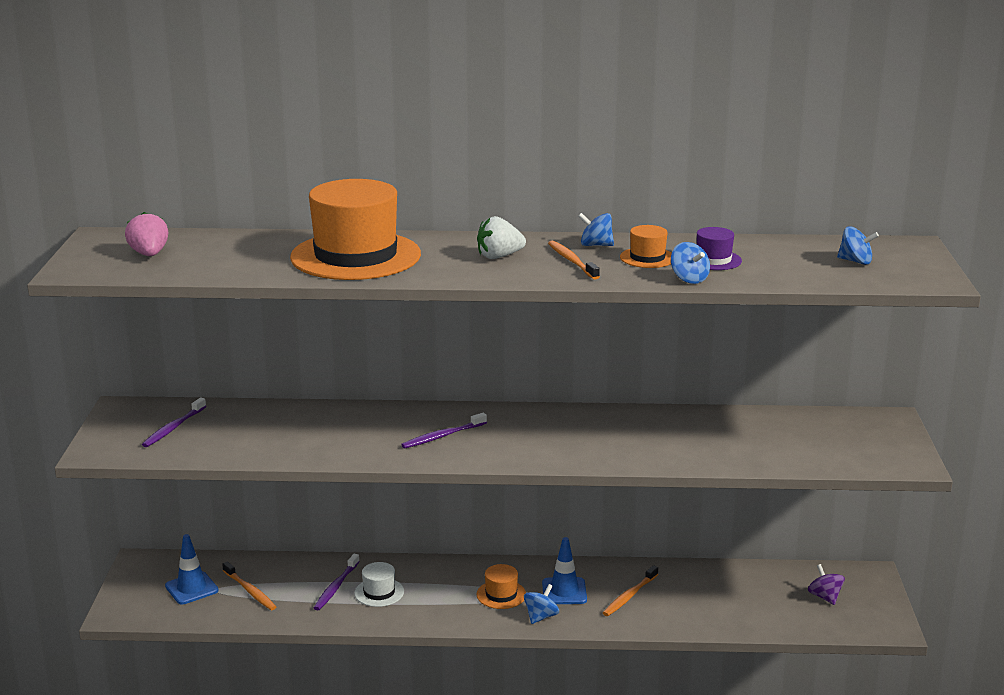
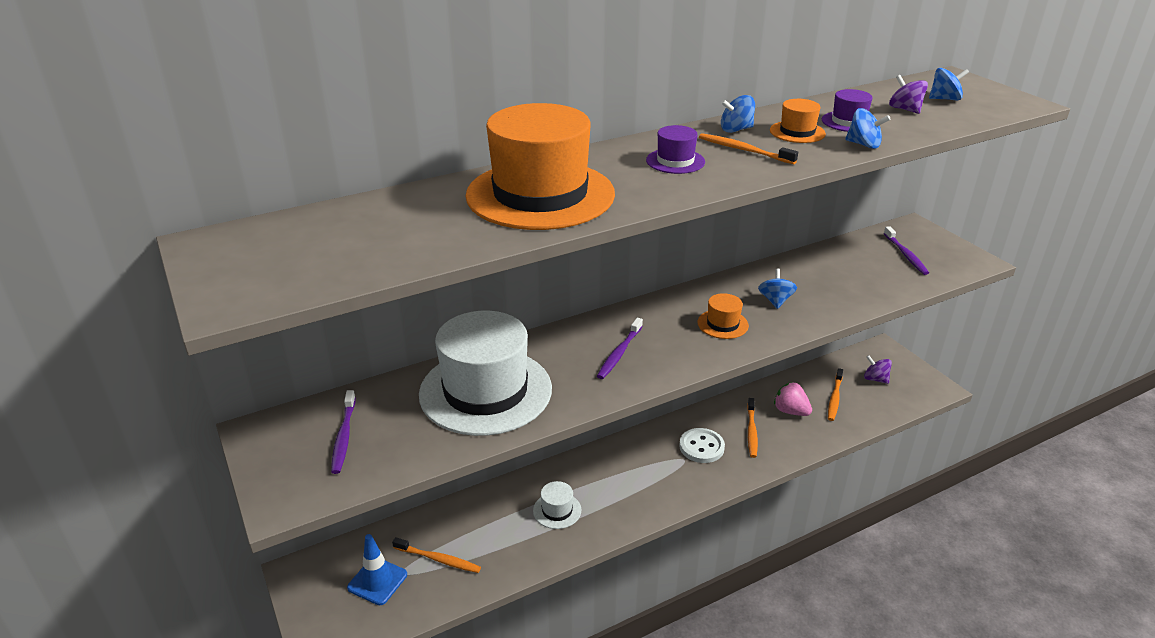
camera: 30 degrees left, 10 degrees up
(149, 254) = (302, 252): pink strawberry -> pink strawberry (790, 411)
(305, 430) = (485, 391): none -> white hat
(336, 587) = (514, 521): purple toothbrush -> purple toothbrush (906, 255)
(499, 256) = (675, 161): white strawberry -> purple hat
(501, 594) = (657, 470): orange hat -> orange hat (722, 324)
(541, 617) = (707, 479): blue spinning top -> blue spinning top (775, 301)
(564, 591) = (701, 447): blue traffic cone -> white button
(754, 598) = (834, 398): none -> orange toothbrush
(792, 261) = (905, 109): none -> purple spinning top

